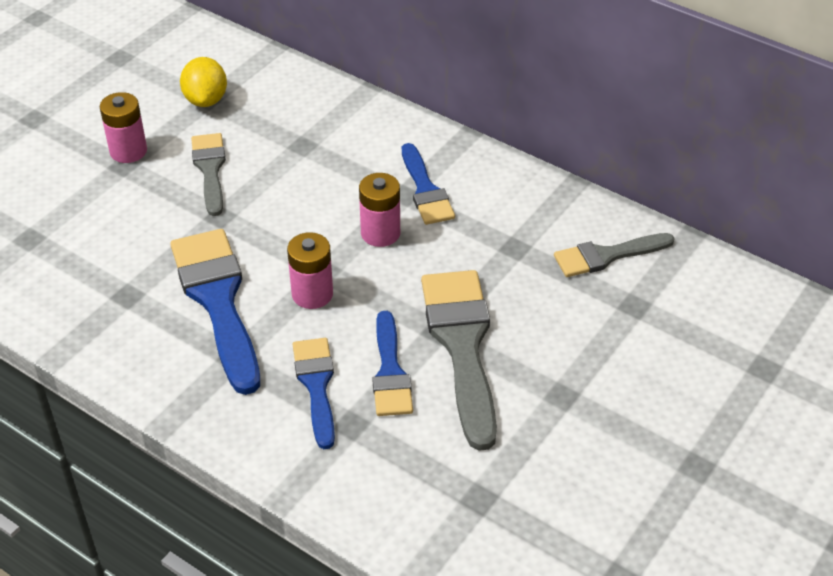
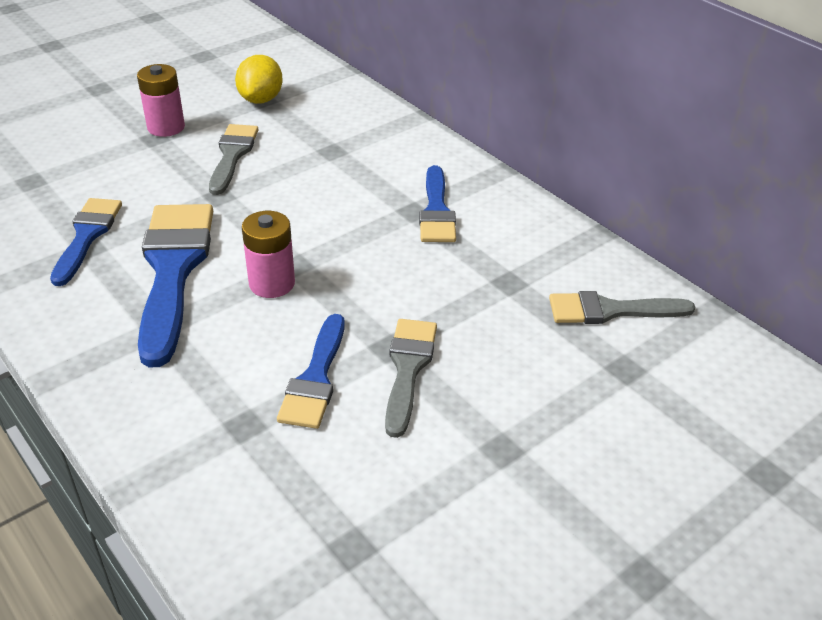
camera: 15 degrees right, 5 degrees down
(316, 385) = (228, 375): blue brush -> blue brush (87, 236)
(380, 233) = (371, 241): pink battery -> none
(462, 345) = (408, 368): grey brush -> grey brush, size x0.59

